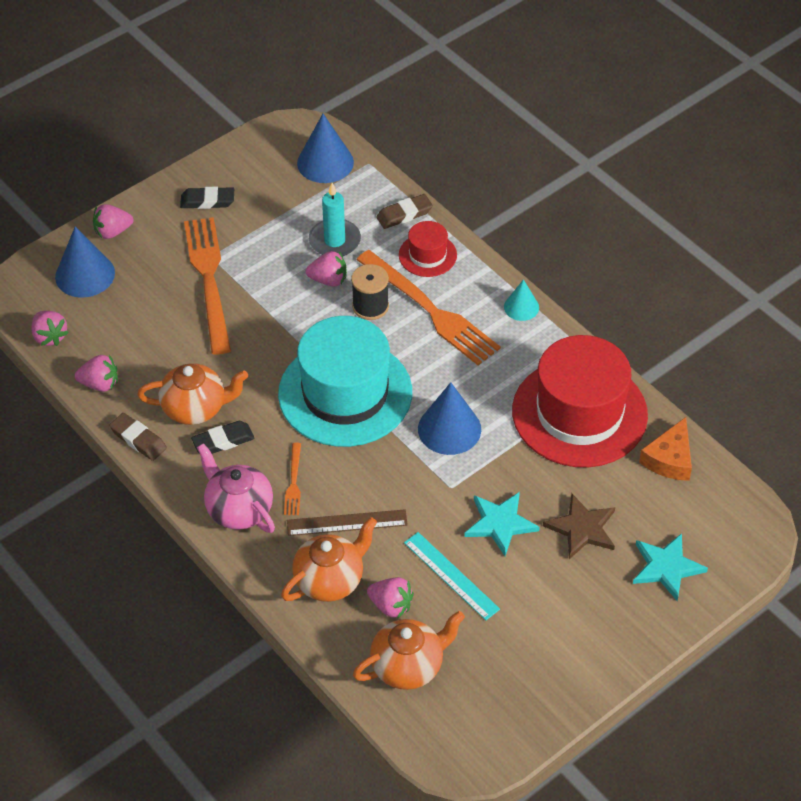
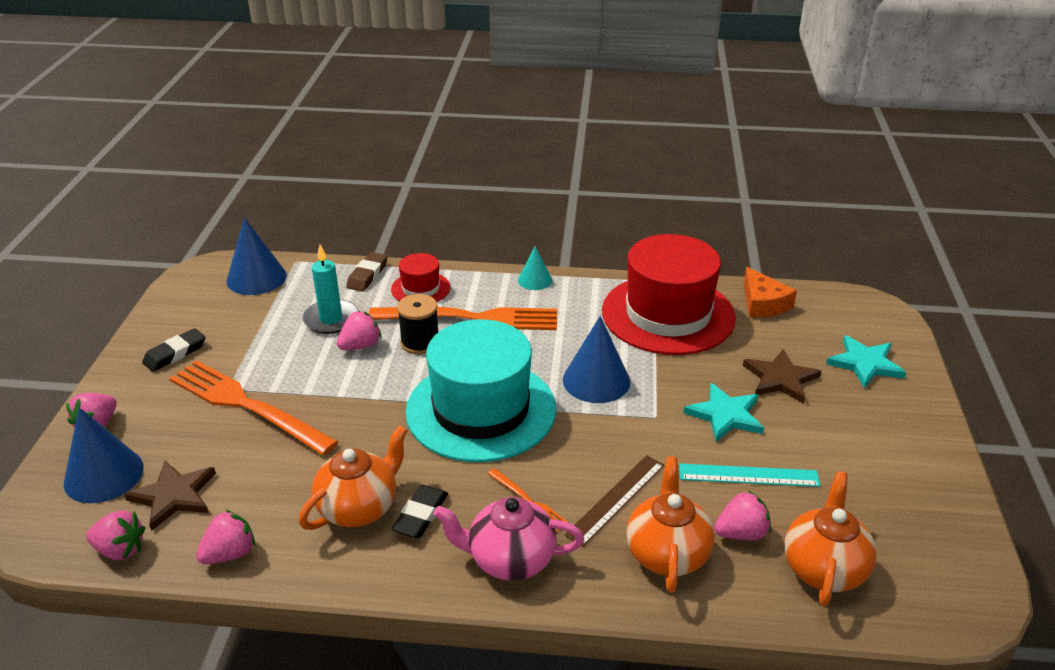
camera: 45 degrees left, 15 degrees down
(107, 320) = (174, 496): none -> brown star
(138, 439) = (332, 573): brown eraser -> none

